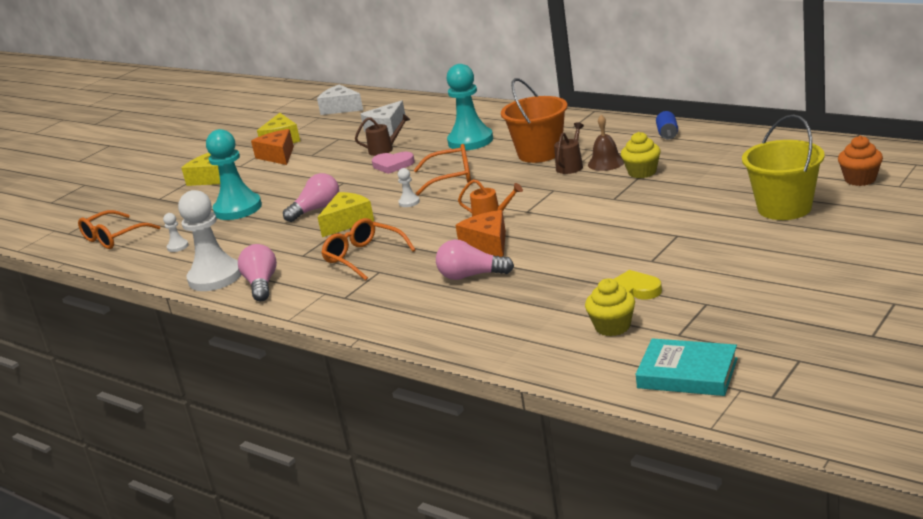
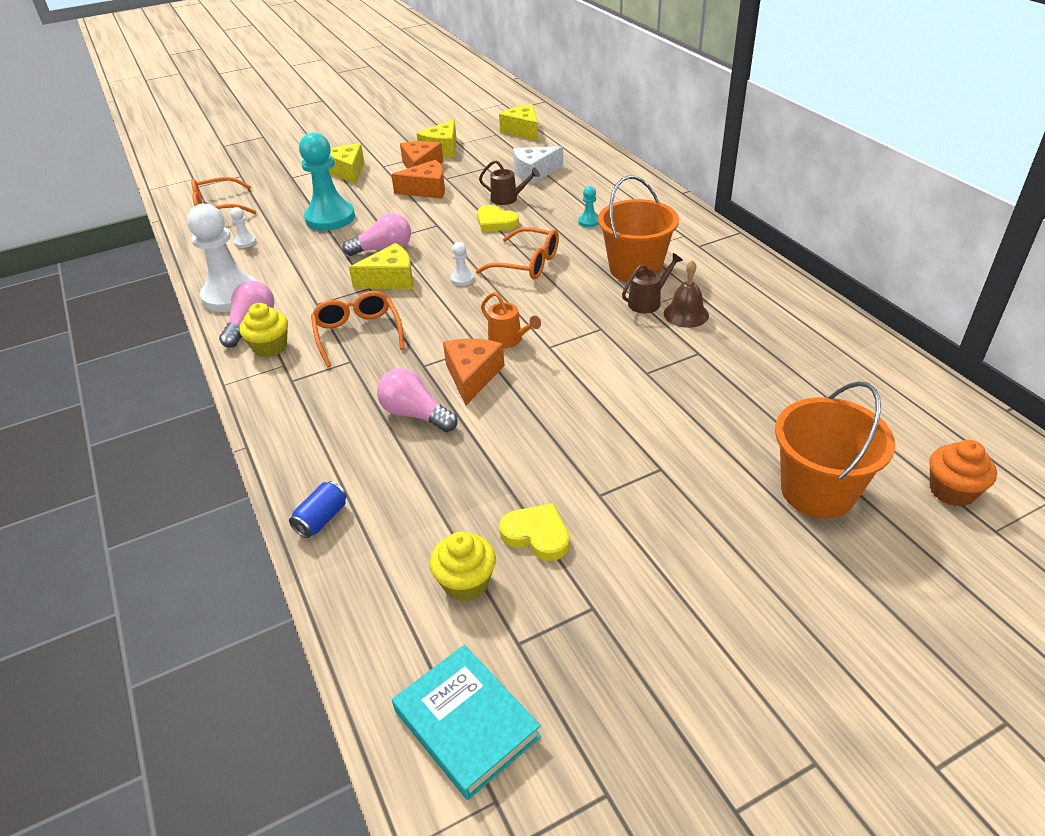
camera: 25 degrees right, 15 degrees up
(303, 166) = (426, 190): none -> orange cheese
(340, 108) = (523, 131): white cheese -> yellow cheese
(393, 165) = (495, 222): pink heart -> yellow heart
(470, 141) = (589, 222): turquoise pawn -> turquoise pawn, size x0.42
(642, 172) = (709, 347): yellow cupcake -> yellow cupcake (270, 347)
(667, 134) = (785, 301): blue can -> blue can (322, 519)
(784, 208) = (817, 491): yellow bucket -> orange bucket

